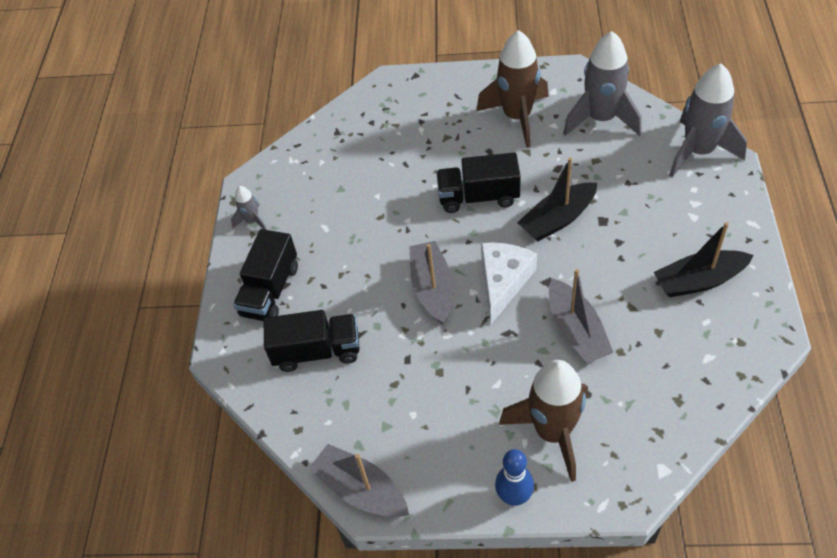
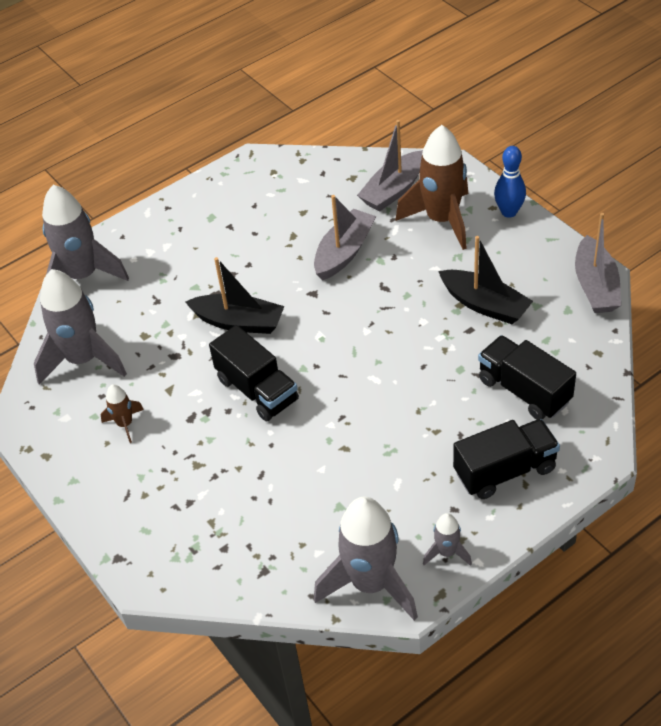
camera: 130 degrees left, 5 degrees down
(275, 174) = (371, 583): none -> grey rocket
(432, 288) = (388, 357): grey boat -> grey boat (394, 190)
(503, 282) = (338, 318): white cheese -> none
(517, 117) = (125, 424): brown rocket -> brown rocket, size x0.47
(699, 281) = (234, 214): black boat -> black boat (485, 305)

